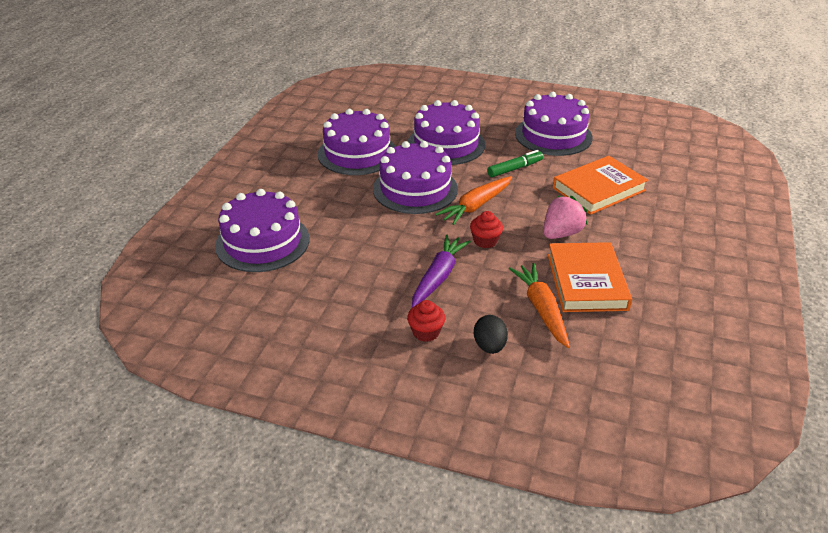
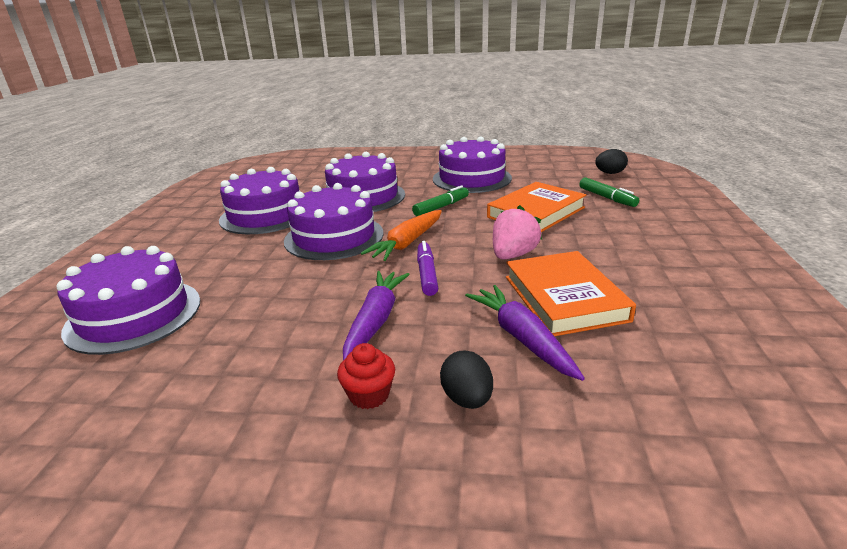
camera: 10 degrees left, 10 degrees down
(485, 241) = (427, 274): red cupcake -> purple marker
(541, 309) = (522, 338): orange carrot -> purple carrot
(672, 182) = (607, 198): none -> green marker
(691, 149) = (609, 173): none -> black egg

